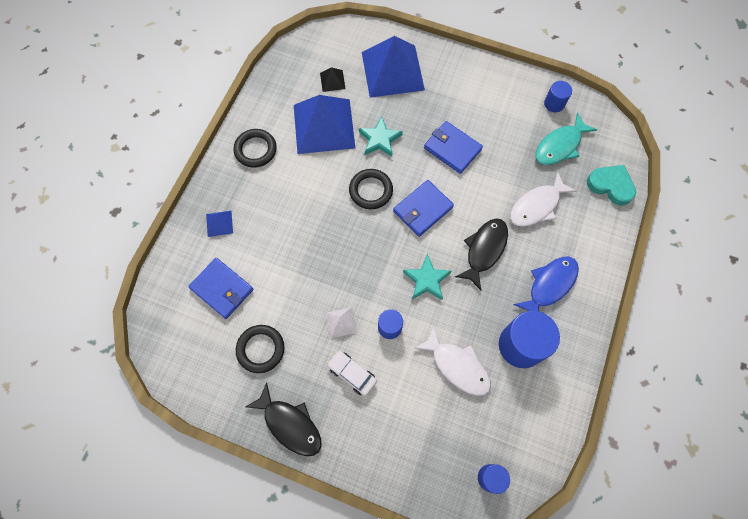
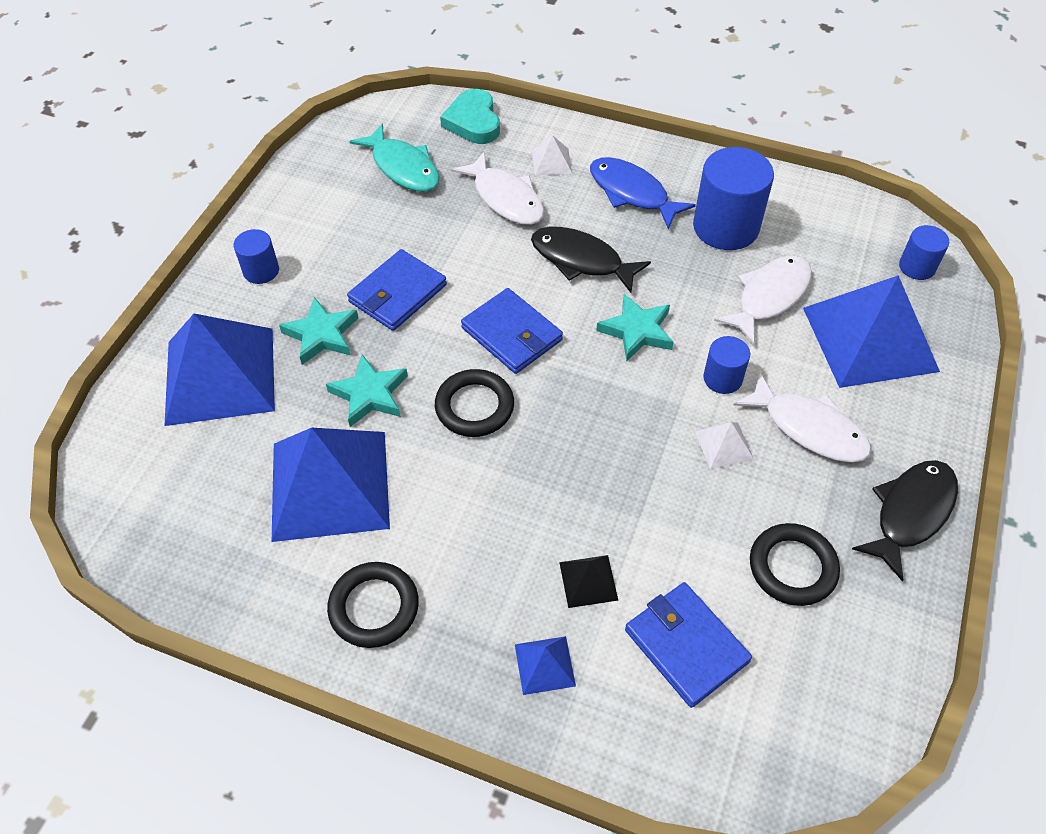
camera: 90 degrees left, 15 degrees down
(222, 289) = (686, 645): blue wallet -> blue wallet turned 75 degrees counterclockwise
(332, 80) = (224, 473): black pyramid -> black pyramid (588, 581)
(352, 374) = (808, 428): white car -> white fish
(420, 113) = (322, 335): none -> turquoise star
(422, 427) = (869, 339): none -> blue pyramid
(554, 103) = (326, 169): blue cylinder -> blue cylinder (261, 271)
(575, 234) = (551, 162): none -> white pyramid
(610, 185) = (473, 122): turquoise heart -> turquoise heart turned 45 degrees counterclockwise

